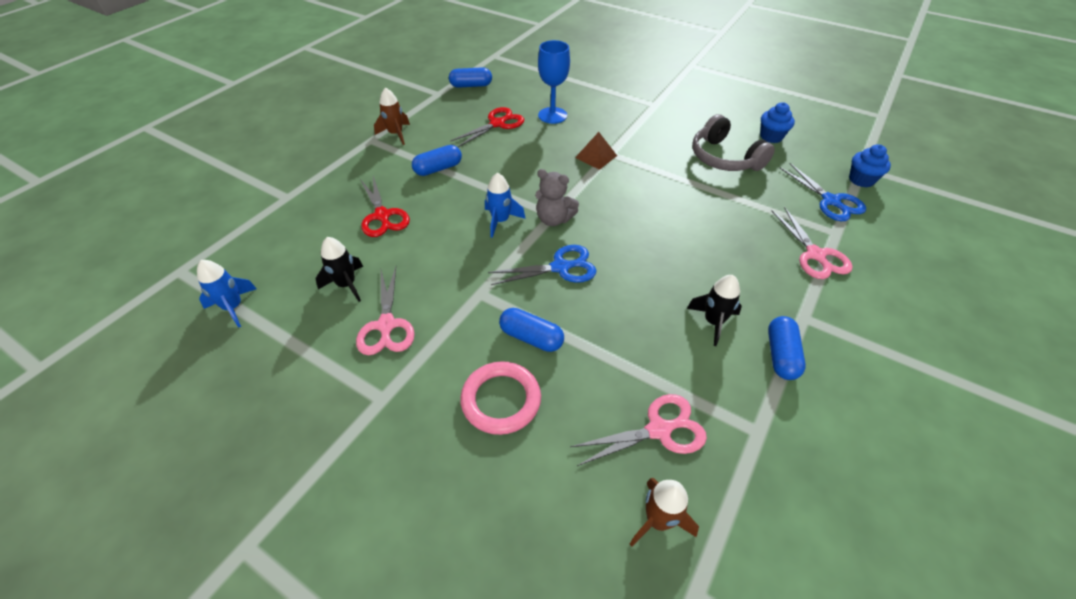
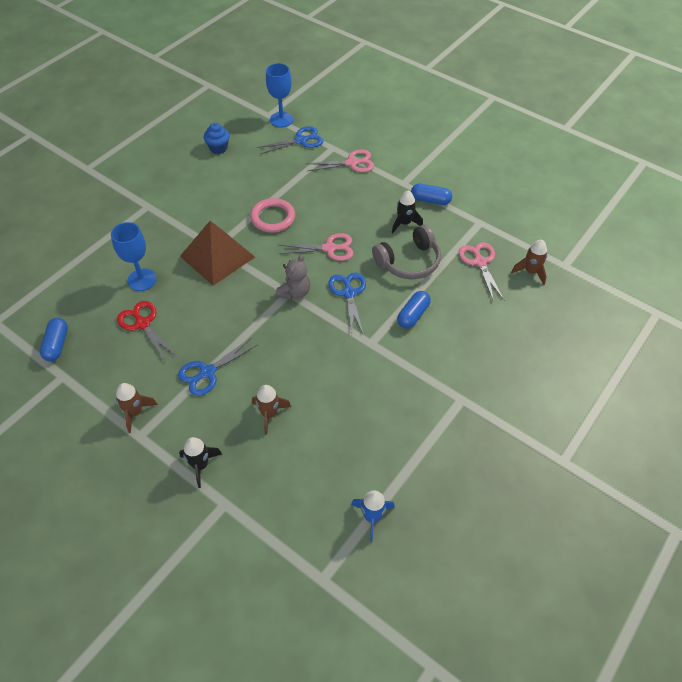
camera: 85 degrees left, 5 degrees up
(347, 285) = (353, 433): black rocket -> black rocket (200, 465)
(382, 216) = (269, 414): red scissors -> brown rocket
(386, 325) = (398, 401): pink scissors -> pink scissors (330, 248)
(438, 169) = (207, 372): blue capsule -> blue scissors
(500, 221) = (291, 327): blue rocket -> none
(501, 400) = (461, 333): pink ring -> pink ring (273, 218)
(596, 156) = (217, 256): brown pyramid -> brown pyramid, size x2.01
(724, 158) = (239, 180): grey headphones -> grey headphones (408, 262)
(861, 180) = (281, 119): blue cupcake -> blue goblet

